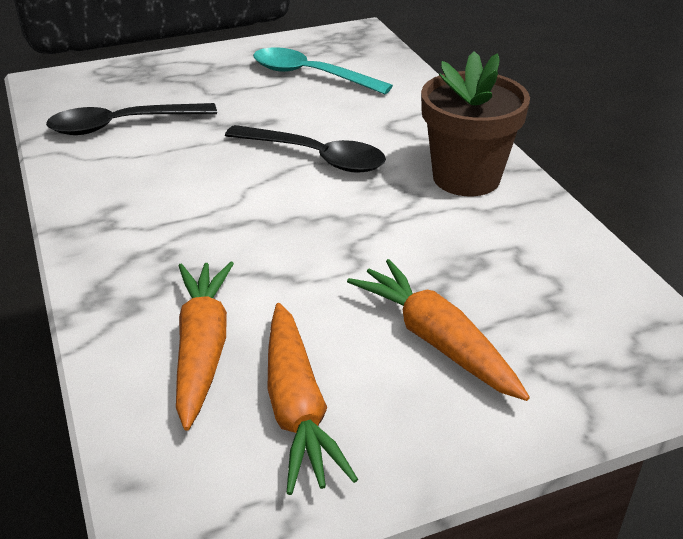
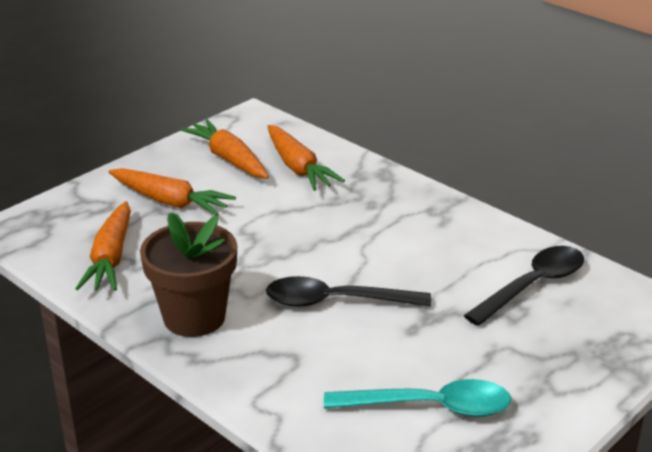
camera: 155 degrees right, 5 degrees down
(545, 269) = (111, 258): none -> orange carrot

